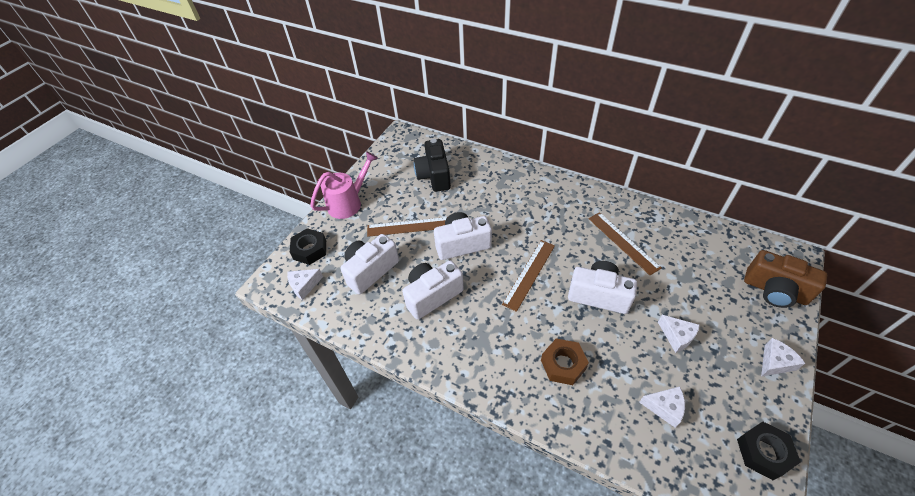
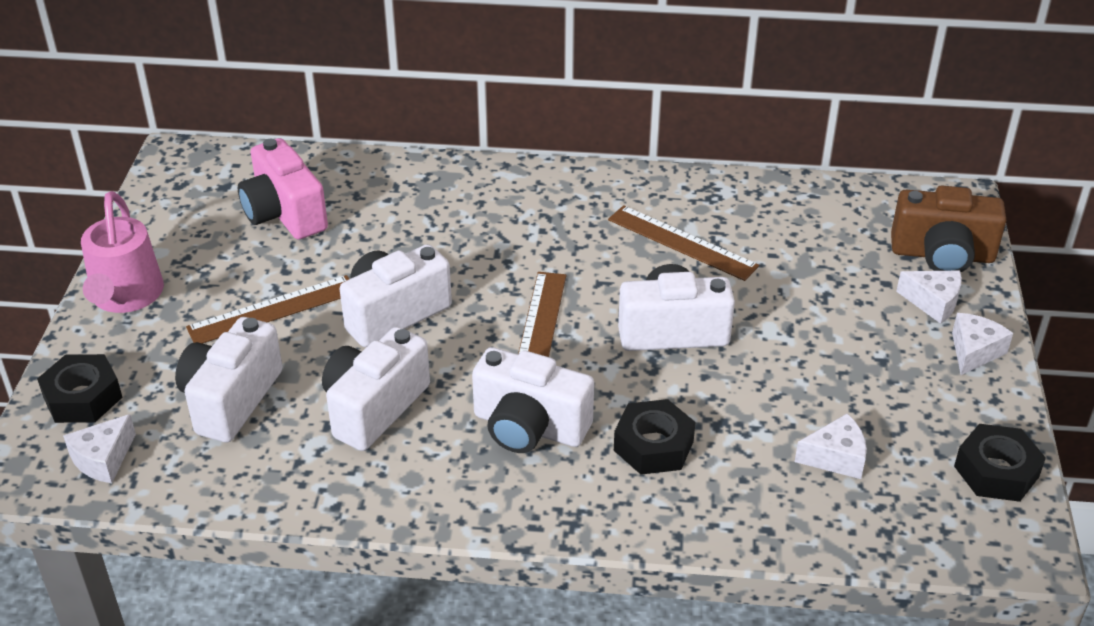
camera: 25 degrees left, 10 degrees down
(349, 202) = (125, 298): pink watering can -> pink watering can turned 150 degrees clockwise
(434, 176) = (284, 214): black camera -> pink camera
(502, 331) = (529, 427): none -> white camera
(563, 364) = (653, 445): brown nut -> black nut
(677, 336) = (819, 356): white cheese -> white cheese (933, 302)

